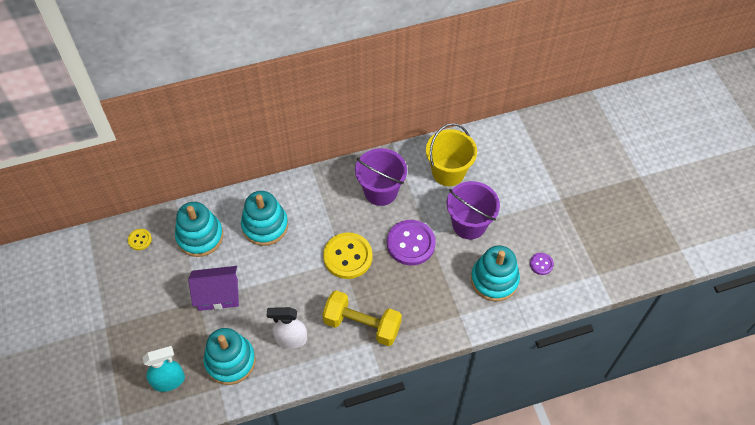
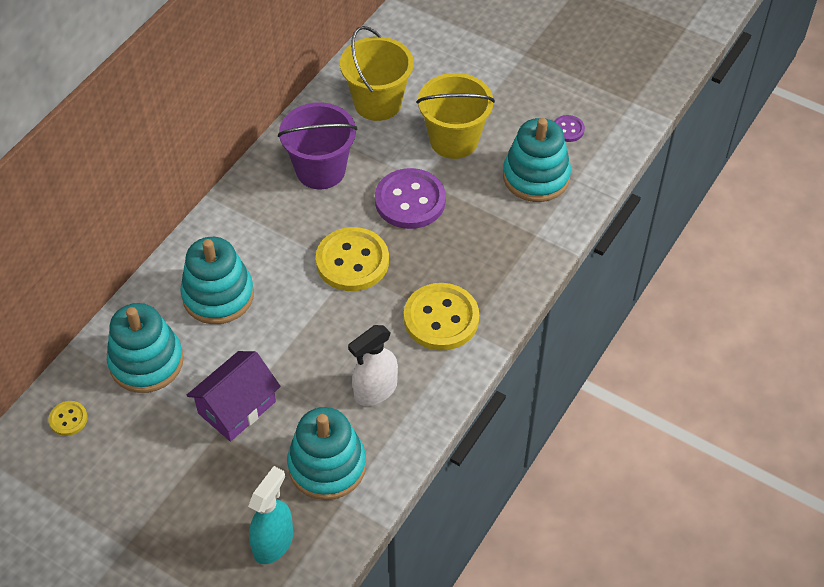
camera: 40 degrees left, 5 degrees down
(362, 325) = (441, 318): yellow dumbbell -> yellow button
(469, 224) = (454, 140): purple bucket -> yellow bucket

